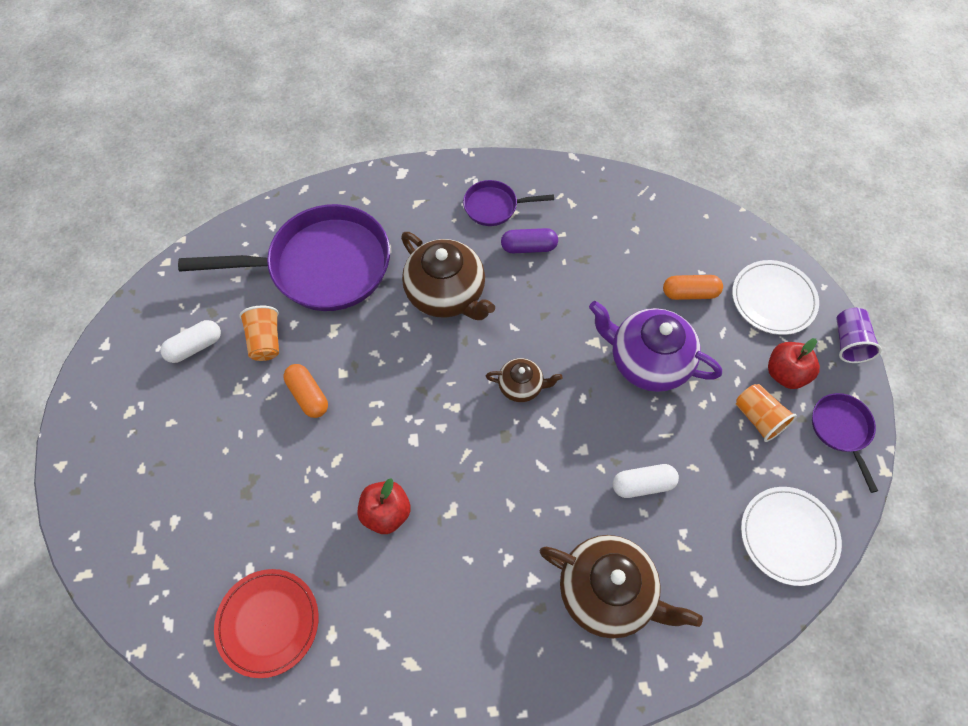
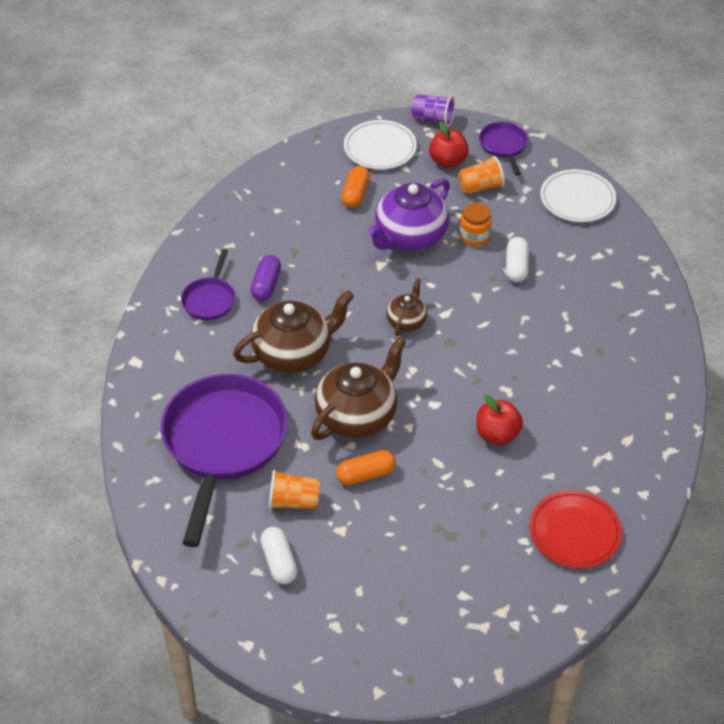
camera: 75 degrees left, 15 degrees down
(607, 592) = (596, 308): brown teapot -> brown teapot (357, 415)
(674, 428) = (474, 236): none -> orange jar
(841, 430) = (503, 146): purple pan -> purple pan turned 75 degrees clockwise

